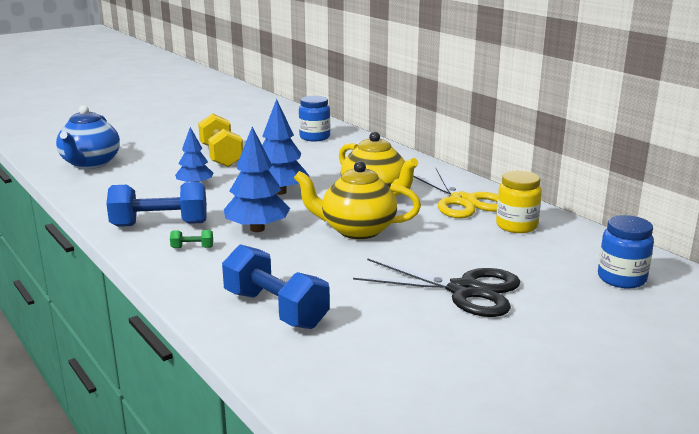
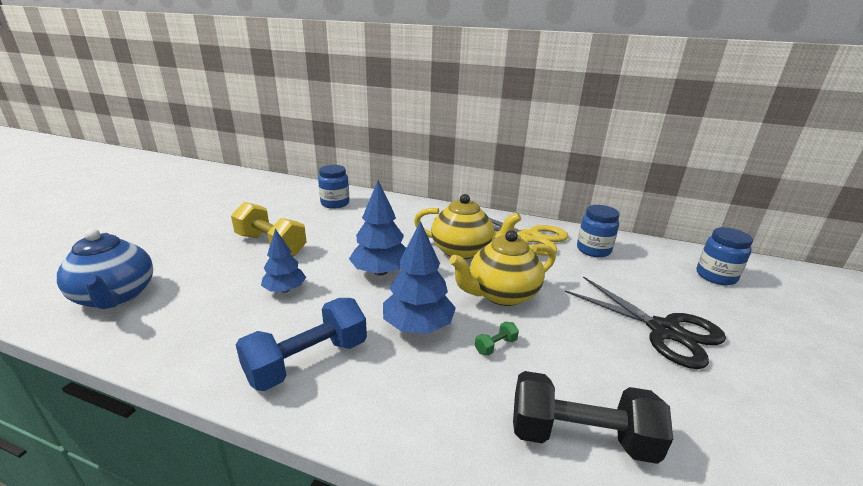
camera: 35 degrees left, 5 degrees up
(192, 247) = (385, 382): green dumbbell -> green dumbbell (495, 346)
(275, 309) = (580, 436): blue dumbbell -> black dumbbell
(464, 290) = (664, 331): black scissors -> black scissors turned 60 degrees clockwise
(516, 226) = (593, 250): yellow jar -> blue jar

